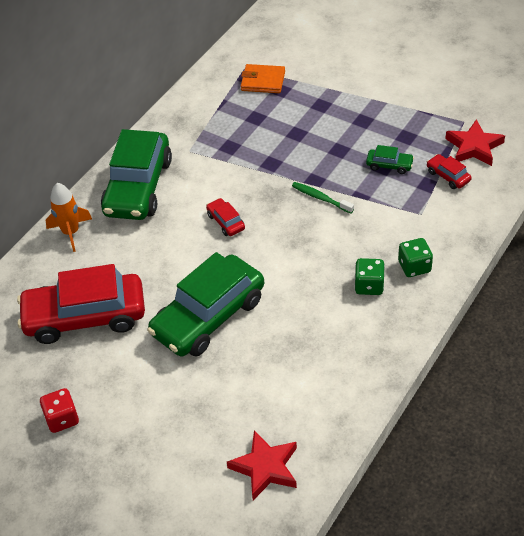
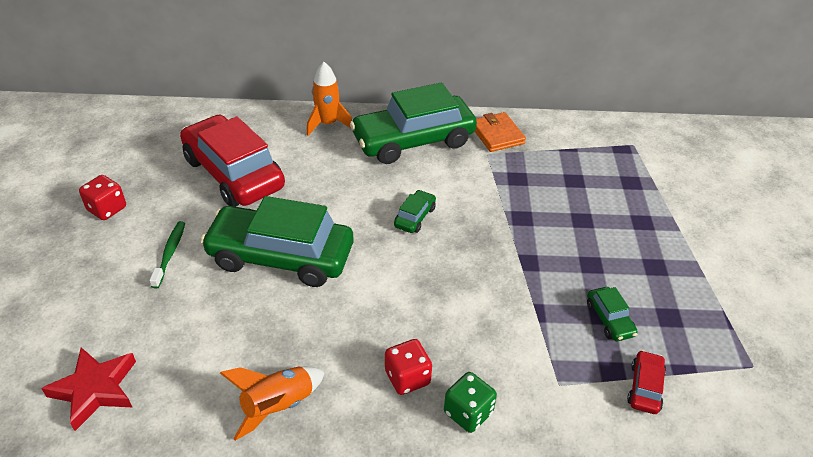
camera: 55 degrees right, 5 degrees down
(225, 222) = (414, 217): red car -> green car
(263, 81) = (629, 164): orange wallet -> orange wallet (497, 135)
(320, 198) = (507, 278): green toothbrush -> green toothbrush (170, 253)
(348, 363) = (278, 406): none -> orange rocket
(369, 286) = (407, 378): green dice -> red dice
(474, 147) = (720, 396): red star -> none

